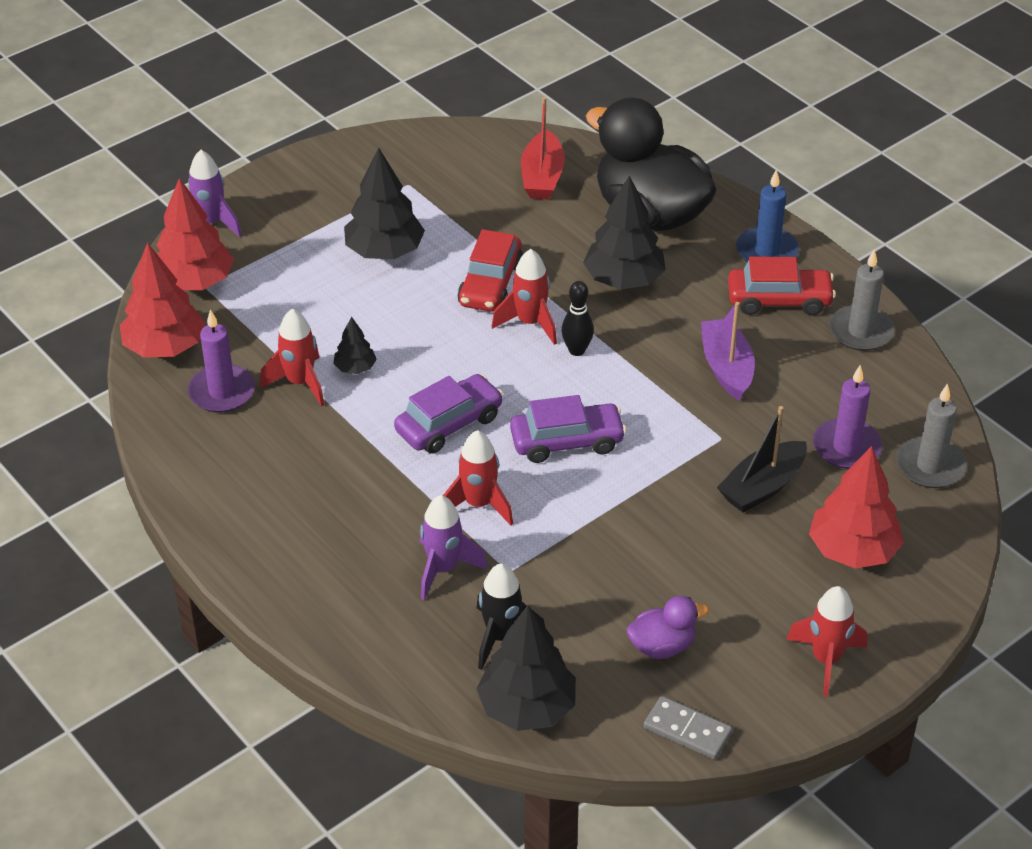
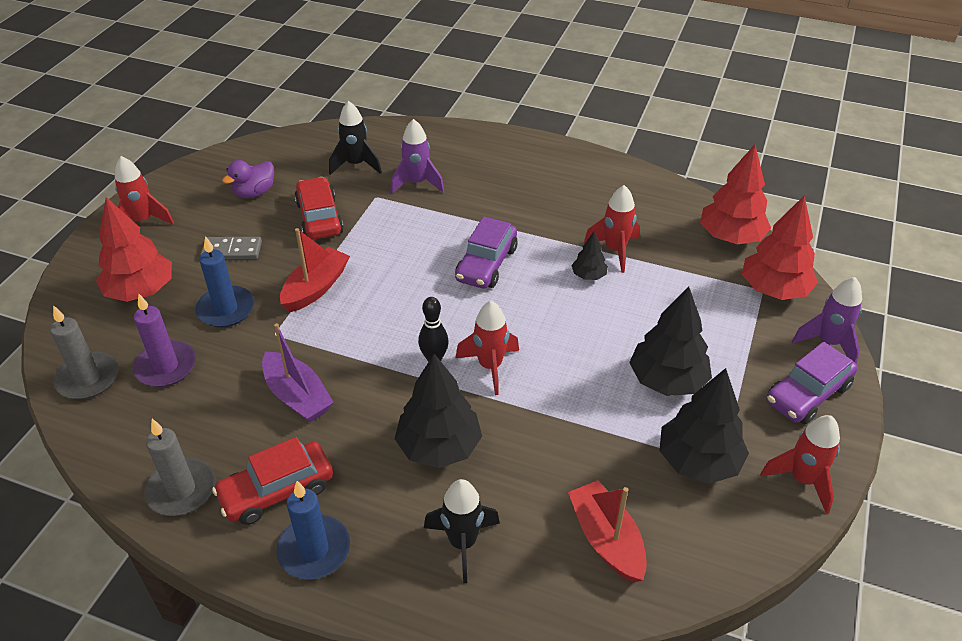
camera: 150 degrees right, 0 degrees up
(222, 392) = (658, 225): purple candle -> none
(478, 504) = (424, 224): red rocket -> red rocket (802, 480)
(490, 284) = (552, 388): red car -> red car (319, 218)
(527, 708) = (318, 141): black tree -> black tree (698, 461)
(567, 441) = (393, 285): purple car -> purple car (807, 394)
(650, 214) = (462, 543): black duck -> black rocket
(652, 472) = (316, 288): none -> red boat
(687, 730) = (219, 161): grey domino -> grey domino (232, 250)
(762, 487) = (226, 309): black boat -> blue candle

